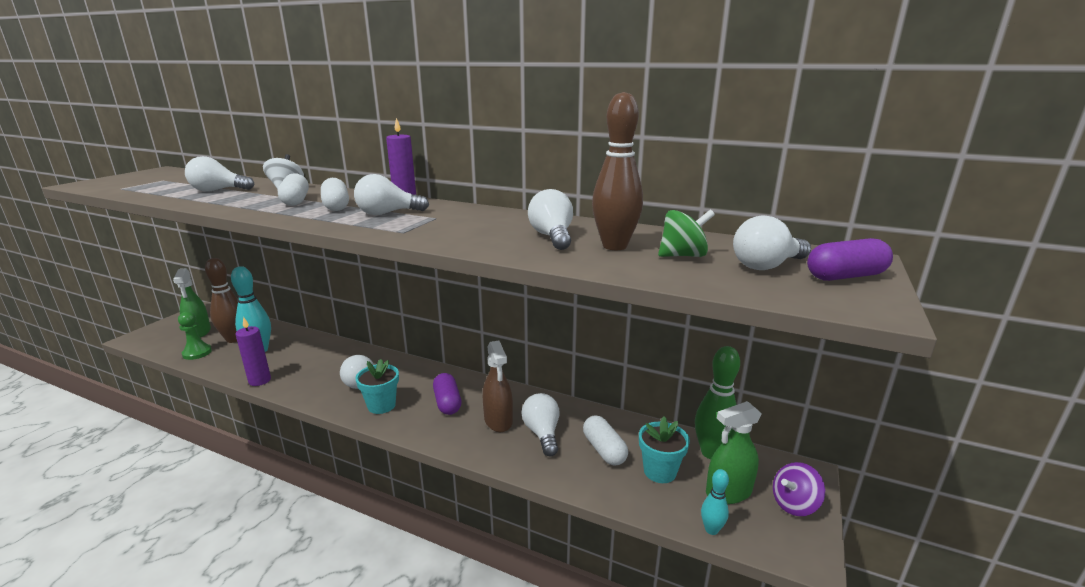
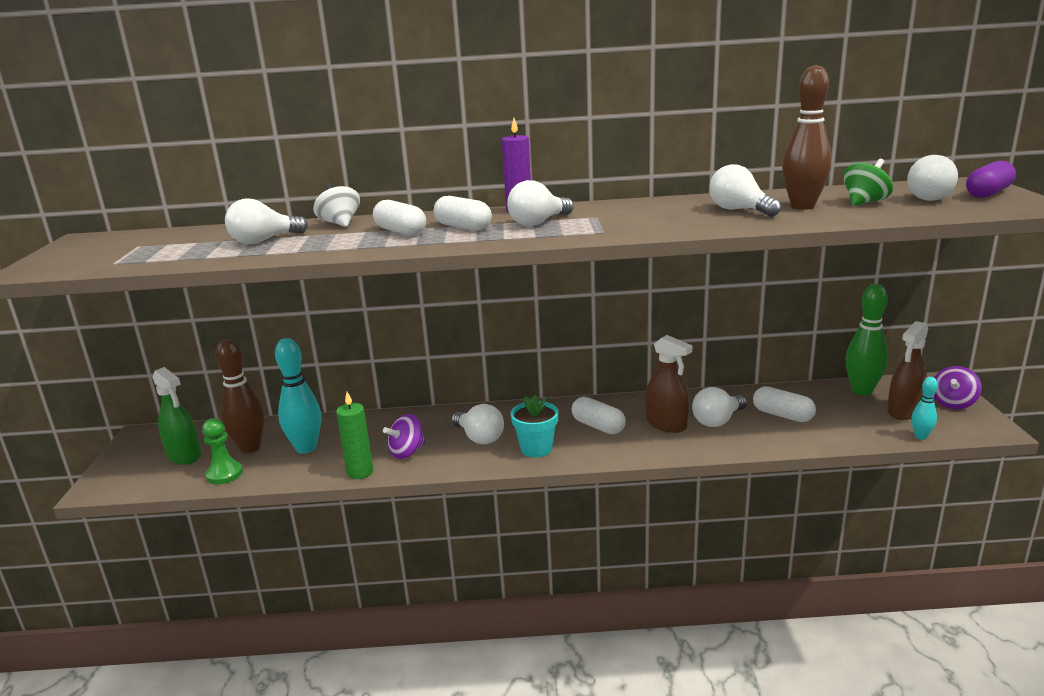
camera: 25 degrees left, 0 degrees up
(259, 380) = (360, 472): purple candle -> green candle
(305, 375) = (407, 452): none -> purple spinning top
(447, 402) = (598, 426): purple capsule -> white capsule
(542, 433) = (717, 421): white light bulb -> white light bulb turned 90 degrees counterclockwise
(660, 471) = (842, 415): turquoise flower pot -> none
(728, 492) = (904, 411): green spray bottle -> brown spray bottle

